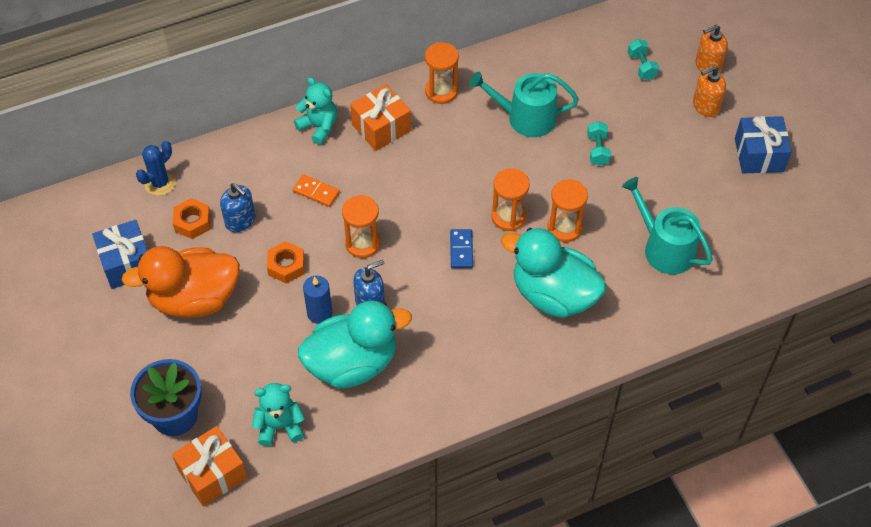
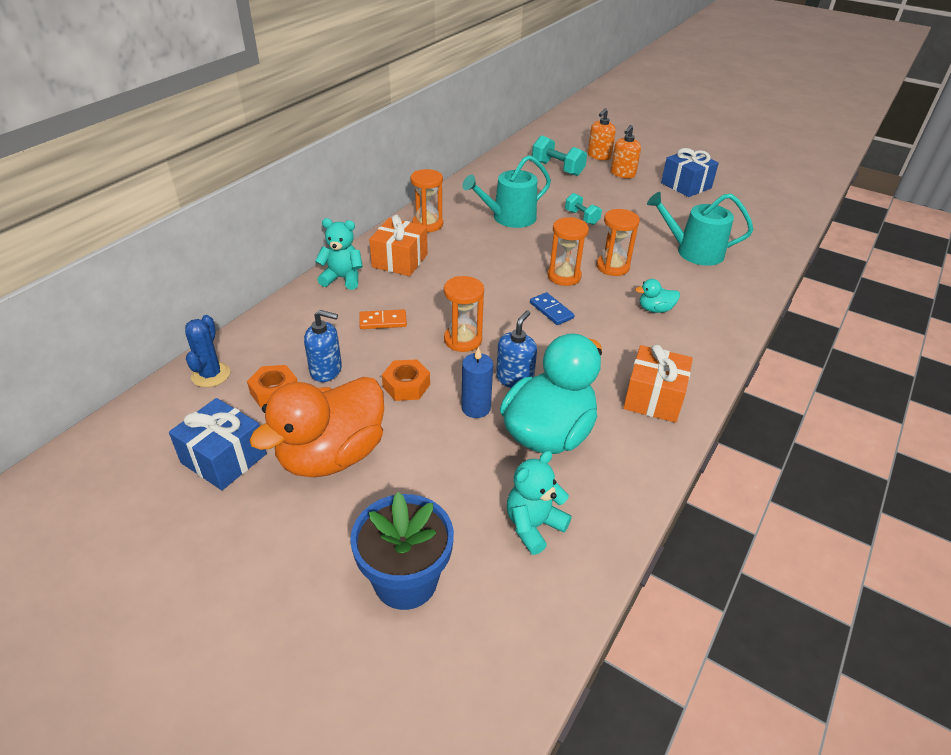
camera: 35 degrees left, 15 degrees down
(212, 474) = (506, 619): orange gift -> orange gift (653, 398)
(553, 295) = (655, 309): turquoise duck -> turquoise duck, size x0.42
(641, 66) = (557, 168): turquoise dumbbell -> turquoise dumbbell, size x1.55

